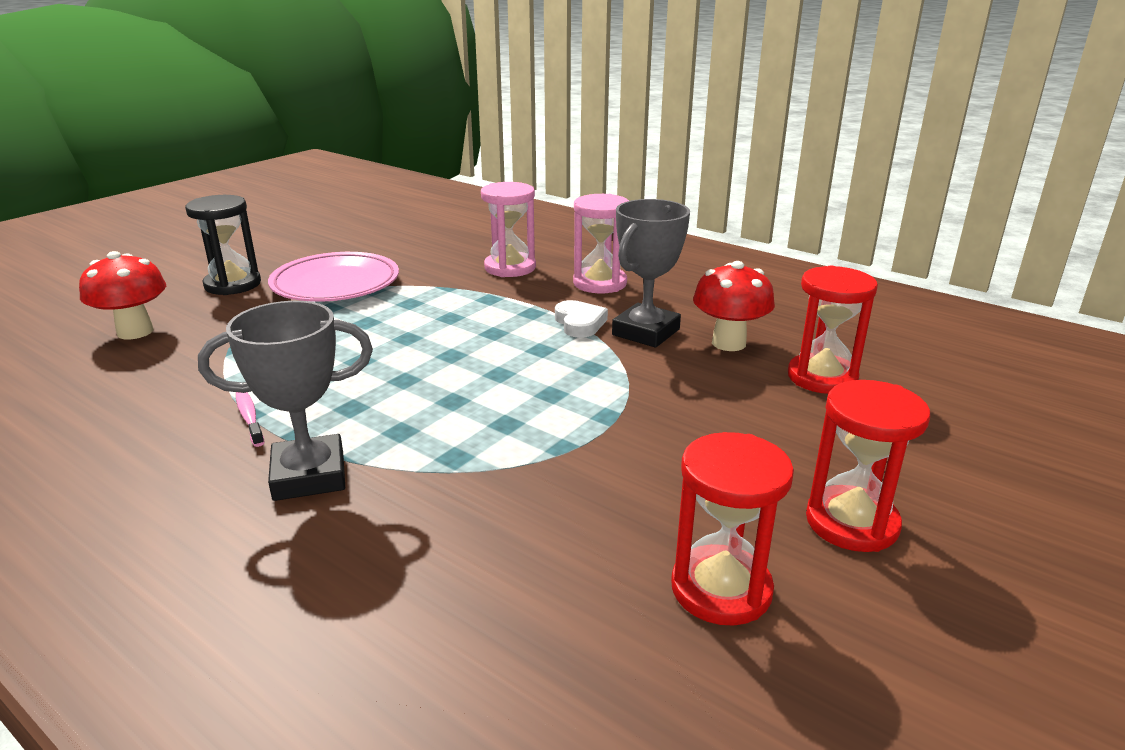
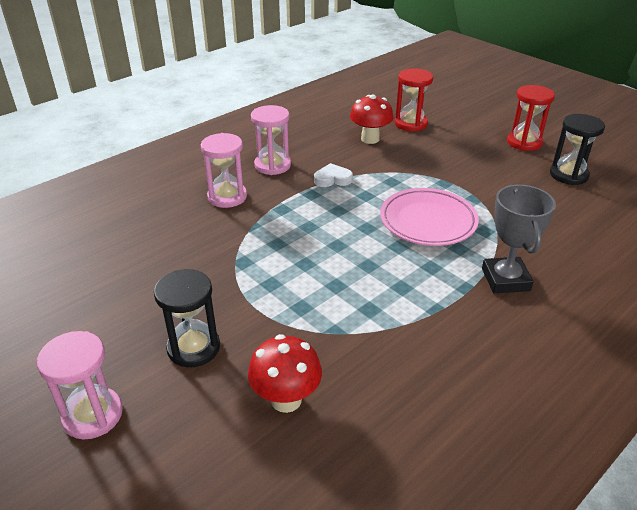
camera: 80 degrees left, 10 degrees up
(164, 261) = (93, 415): none -> pink hourglass
(249, 417) = (442, 309): pink toothbrush -> none
(336, 284) = (222, 282): pink plate -> pink plate (428, 221)
(645, 332) = (350, 160): grey trophy -> none
(721, 589) = (568, 175): red hourglass -> black hourglass

